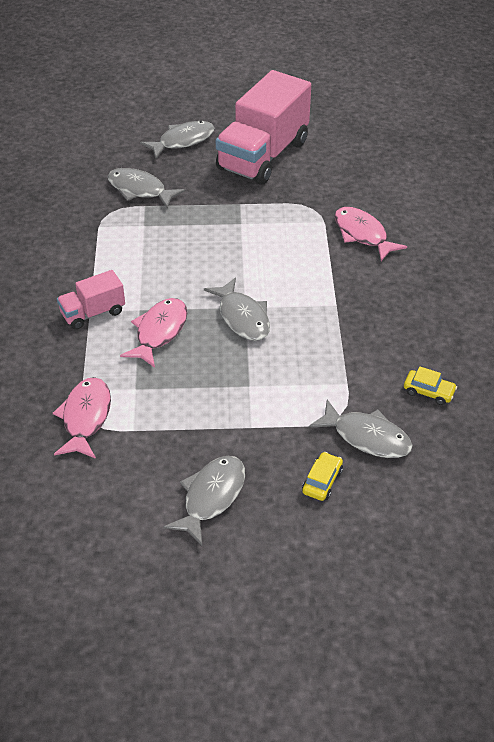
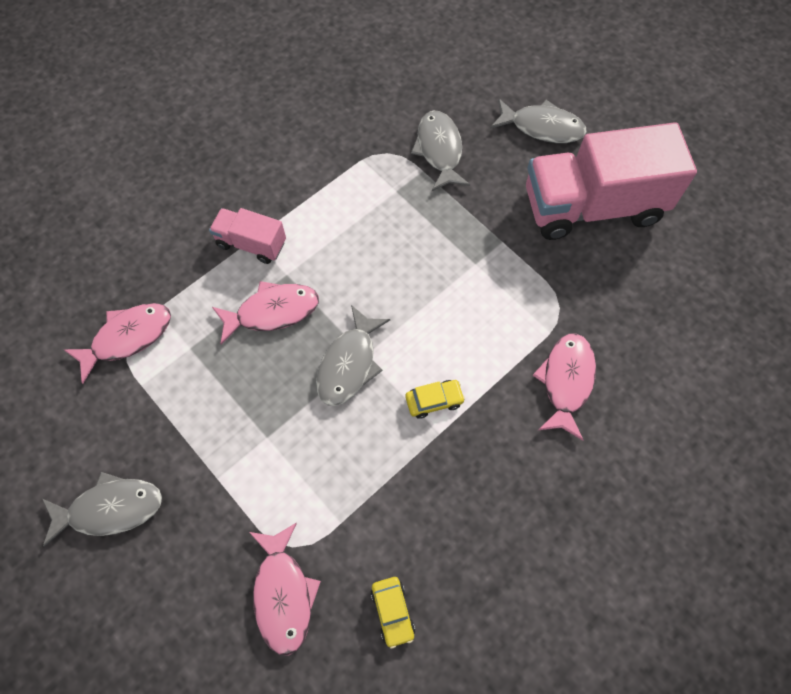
camera: 50 degrees right, 20 degrees up
(322, 481) = (196, 593): yellow car -> yellow car (434, 401)
(366, 437) = (283, 594): grey fish -> pink fish

